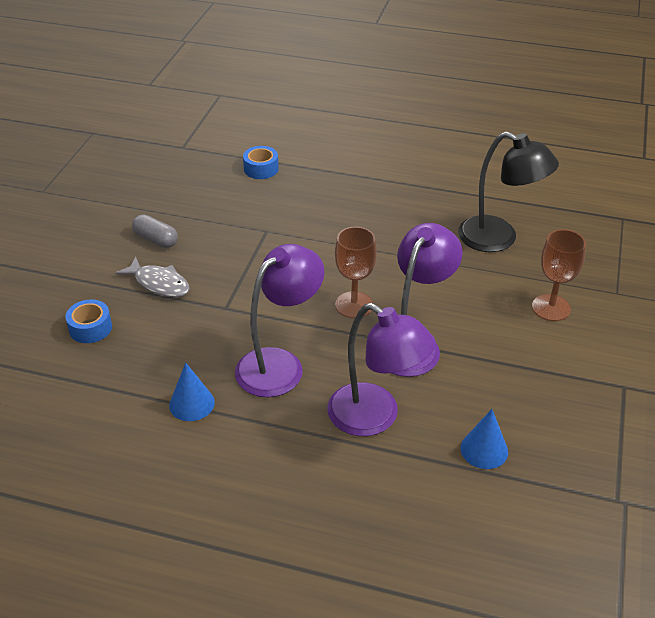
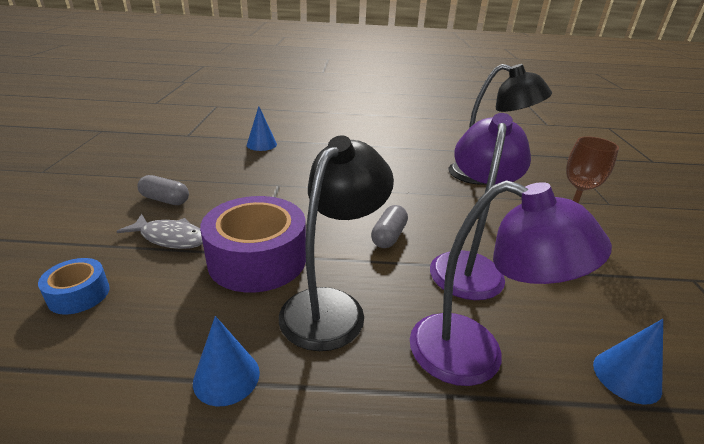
camera: 15 degrees left, 10 degrees down
(229, 314) = (257, 259): none -> purple tape
(261, 169) = (261, 144): blue tape -> blue cone
(280, 364) = (332, 306): purple lamp -> black lamp
(354, 305) = (388, 236): brown goblet -> grey capsule

